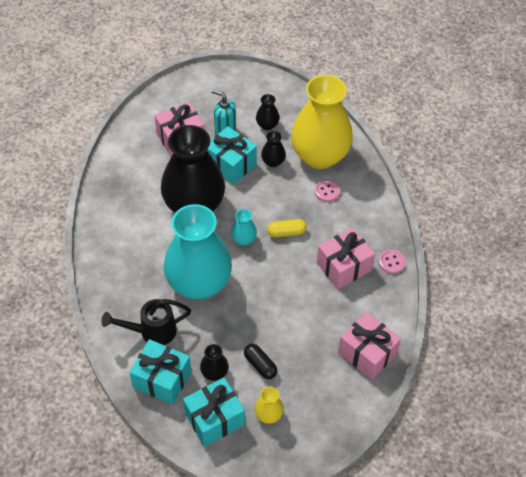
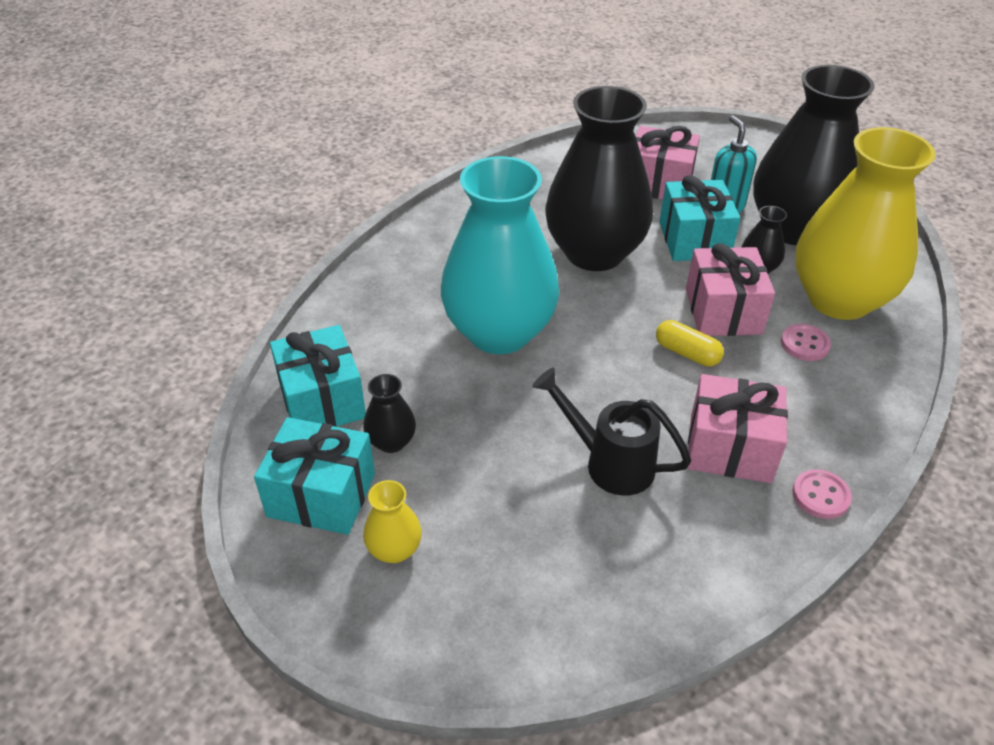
camera: 45 degrees right, 10 degrees down
(151, 332) = (378, 343): black watering can -> black watering can (609, 462)
(243, 239) = (616, 324): turquoise vase -> none
(260, 365) = (461, 479): black capsule -> none
(267, 125) = (794, 228): black vase -> black vase, size x2.50
(367, 353) = (639, 589): pink gift -> pink gift (723, 311)

